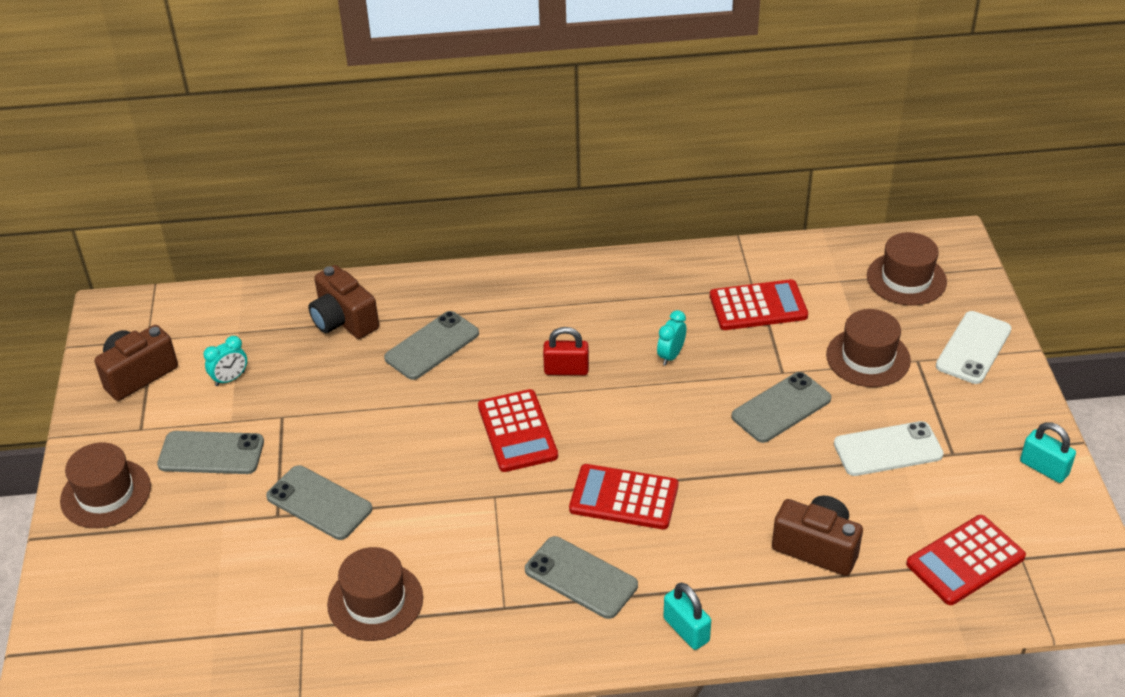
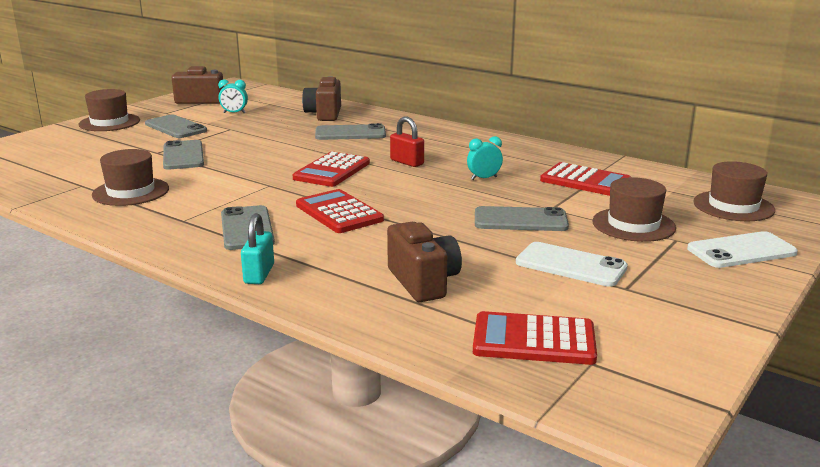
camera: 40 degrees right, 20 degrees down
(1044, 468) = (706, 328): turquoise padlock -> none

